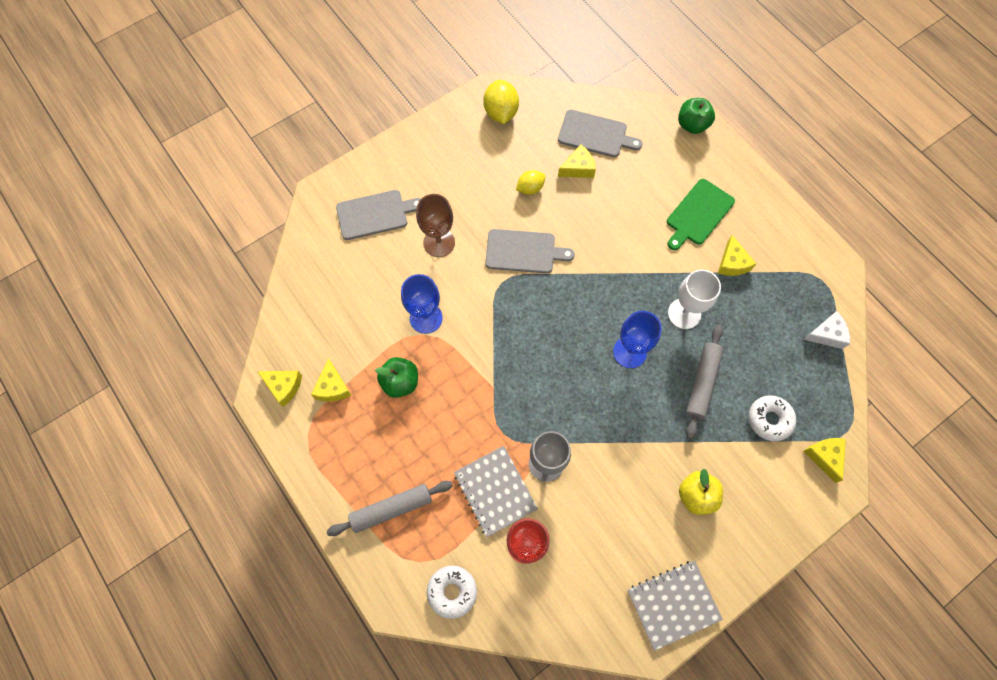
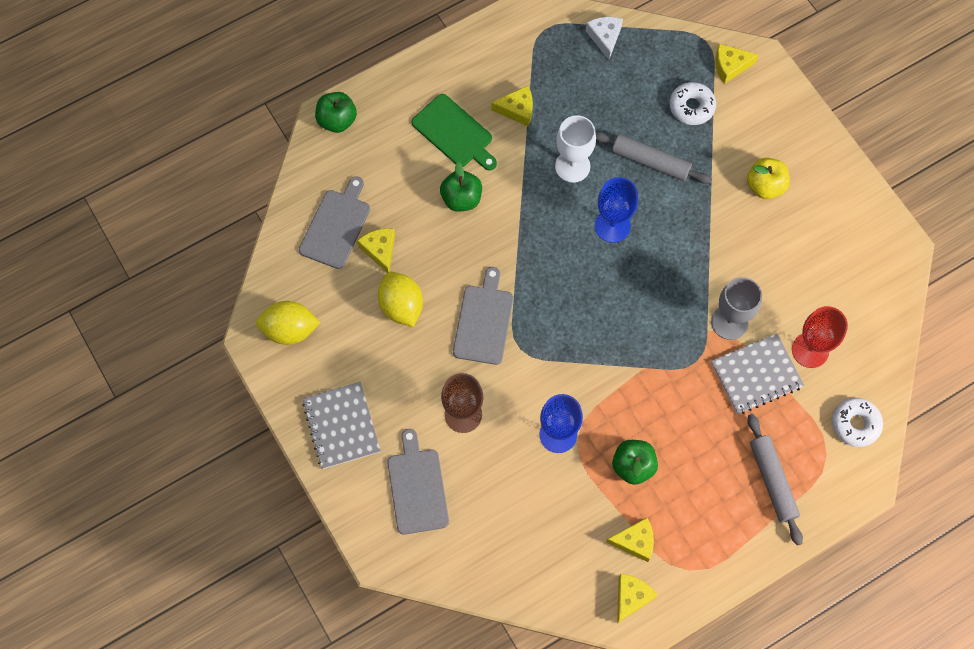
camera: 85 degrees left, 0 degrees up
(530, 188) = (401, 306): yellow lemon -> yellow lemon, size x1.59
(636, 225) = (461, 199): none -> green apple
(673, 604) = (866, 222): grey notebook -> grey notebook (341, 426)

